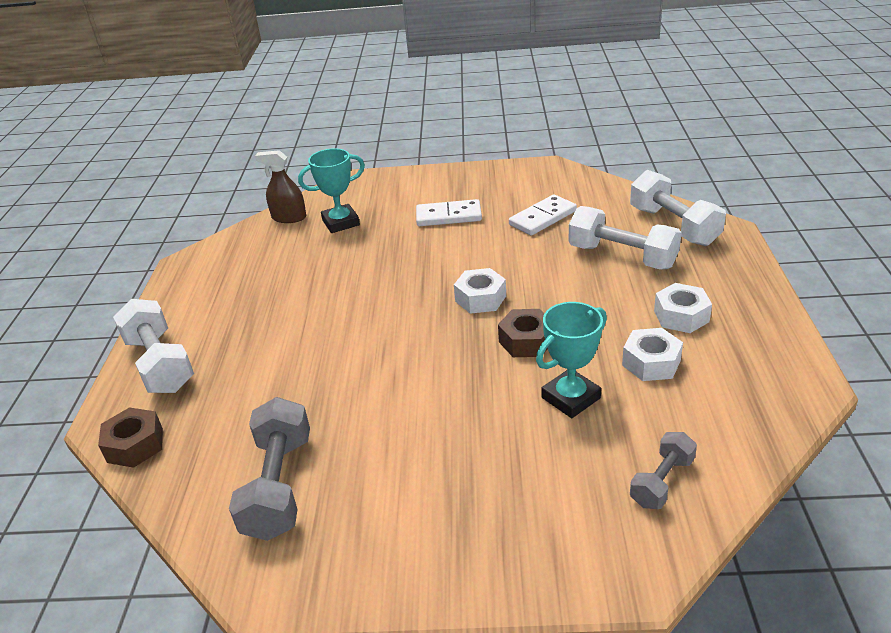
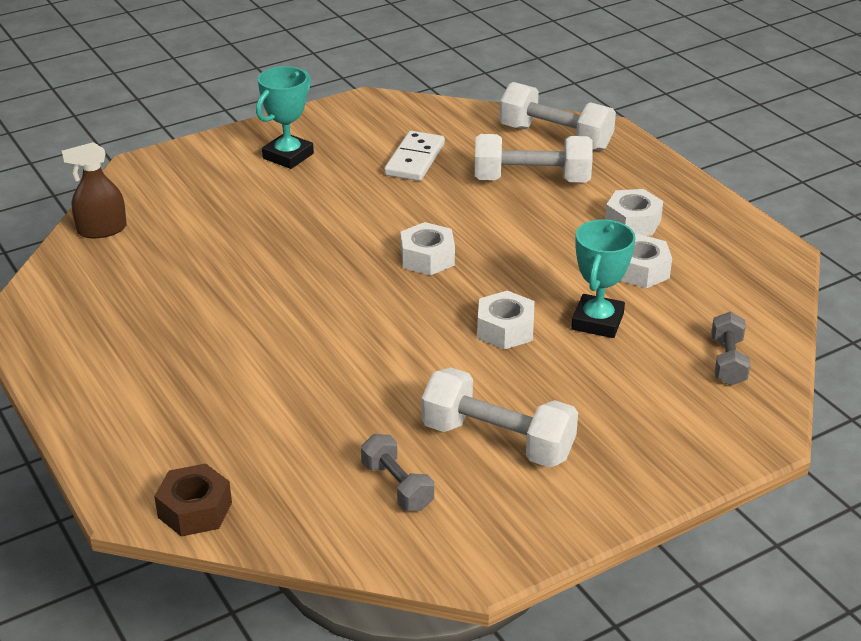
camera: 35 degrees left, 0 degrees up
(160, 364) = (125, 428): white dumbbell -> white dumbbell (498, 441)
(279, 486) = (397, 486): grey dumbbell -> grey dumbbell, size x0.58
(340, 222) = (179, 219): turquoise trophy -> turquoise trophy (288, 156)
(448, 216) = (306, 182): white domino -> none
(486, 378) = (505, 329): none -> white nut
(526, 341) = (511, 285): brown nut -> none

